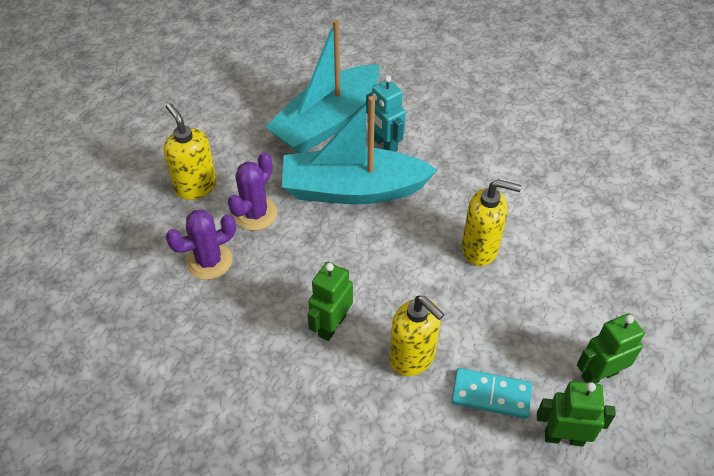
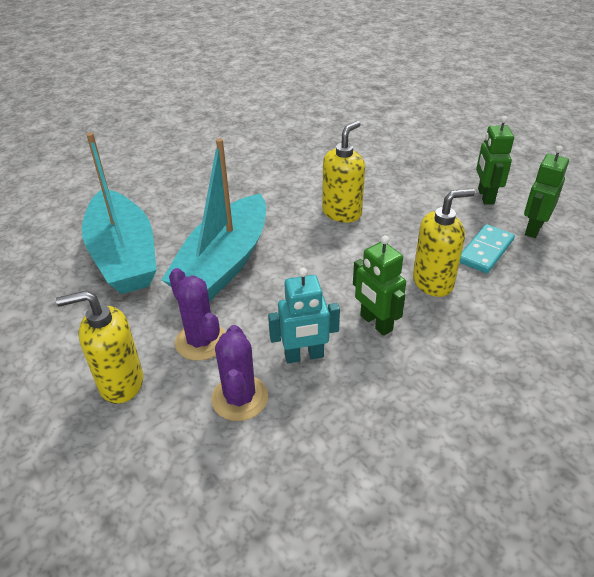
camera: 65 degrees left, 10 degrees down
(384, 144) = (186, 229): turquoise robot -> turquoise robot (304, 356)

